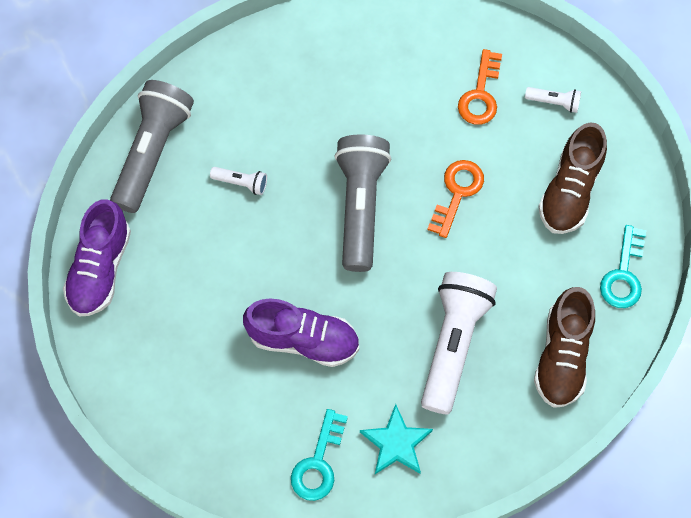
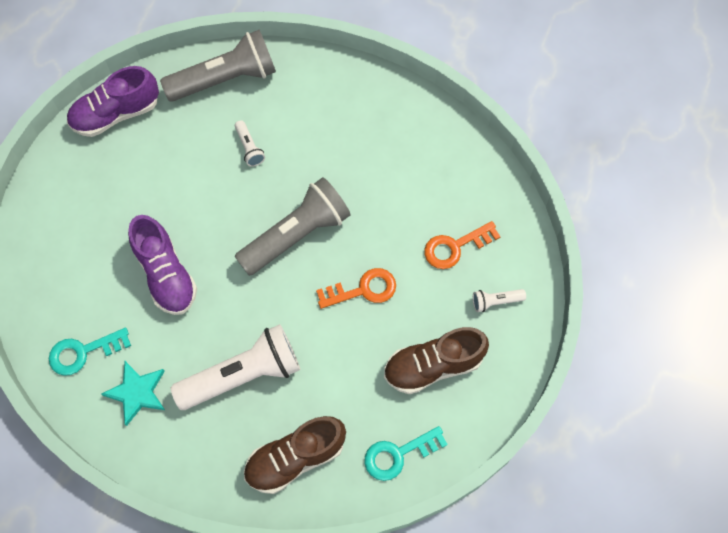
camera: 50 degrees right, 0 degrees up
(554, 102) = (495, 301): white flashlight -> white flashlight turned 105 degrees clockwise

